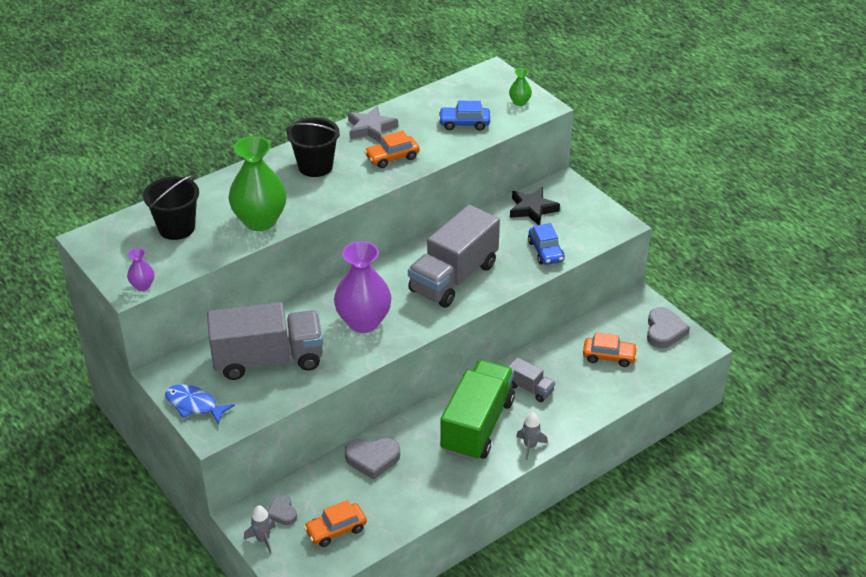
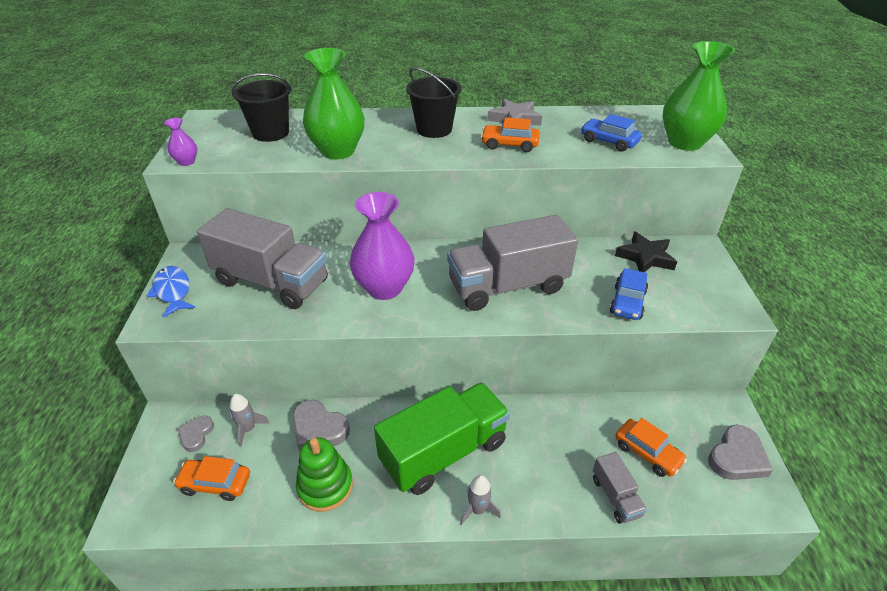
camera: 35 degrees right, 0 degrees up
(263, 539) = (154, 452): grey rocket -> grey rocket (248, 429)
(416, 488) = (325, 486): none -> green stacking toy
(519, 102) = (685, 143): green vase -> green vase, size x2.26
(530, 388) = (531, 442): grey truck -> grey truck (615, 496)

